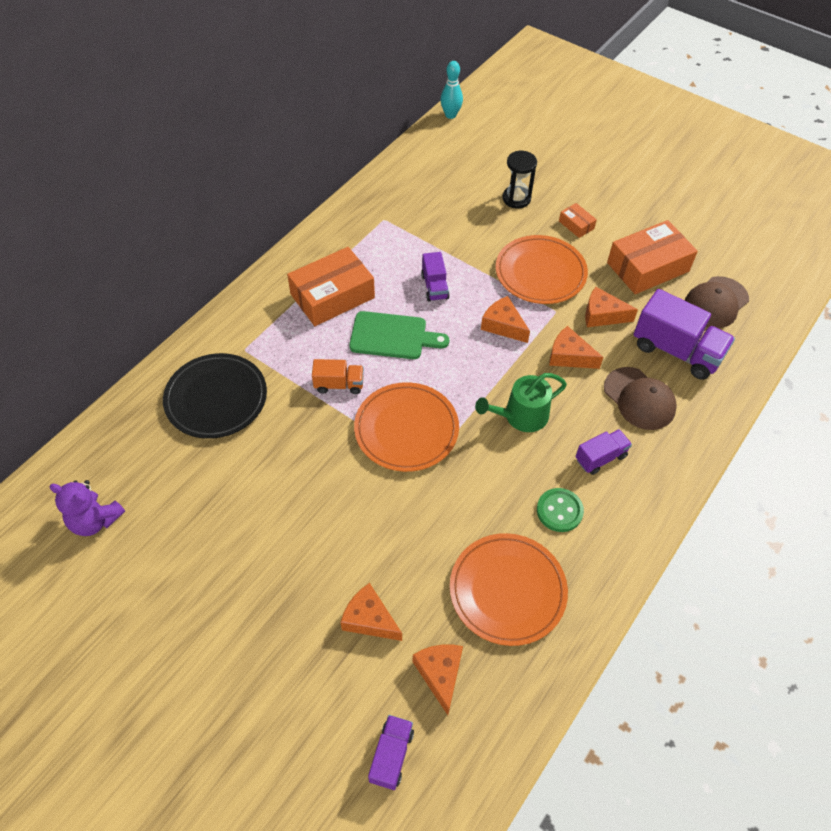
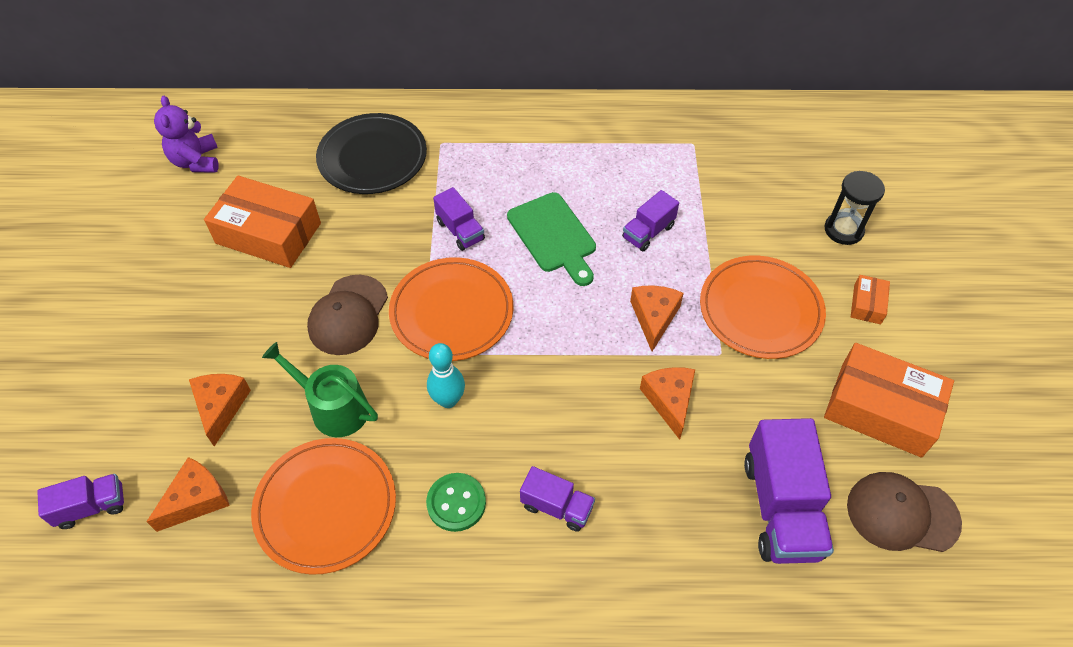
camera: 55 degrees right, 0 degrees up
(332, 296) = (558, 164): orange box -> orange box (268, 233)
(339, 384) = (460, 230): orange truck -> purple truck
(450, 115) = (897, 109): turquoise bowling pin -> turquoise bowling pin (448, 400)
(521, 416) = (549, 400): green watering can -> green watering can (334, 408)
(602, 315) = (759, 401): orange cheese -> none
(639, 399) = (673, 504): brown cap -> brown cap (348, 315)

